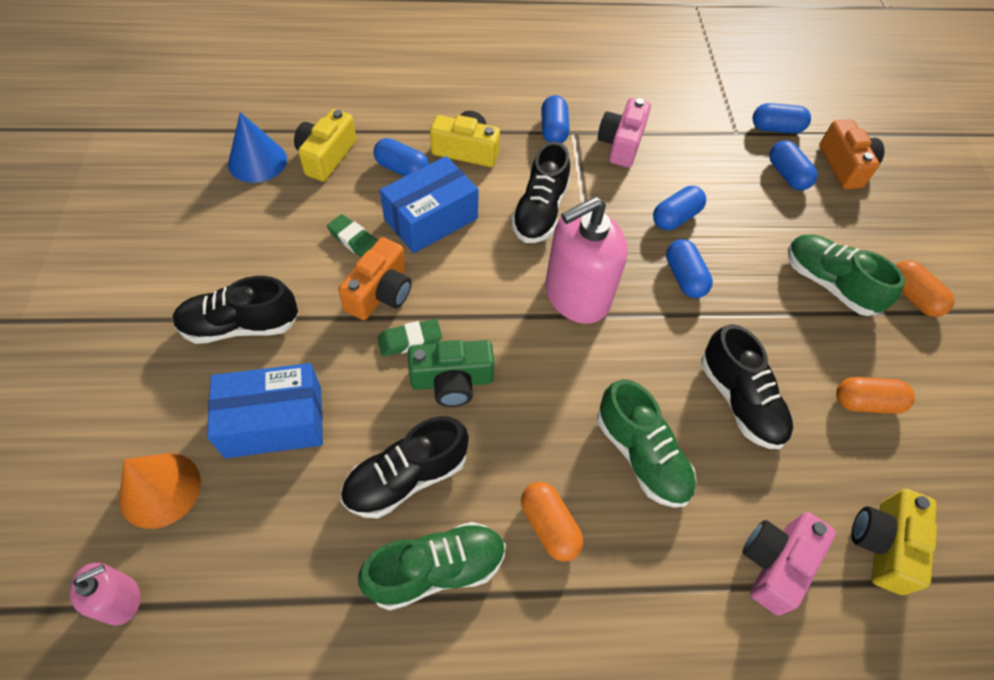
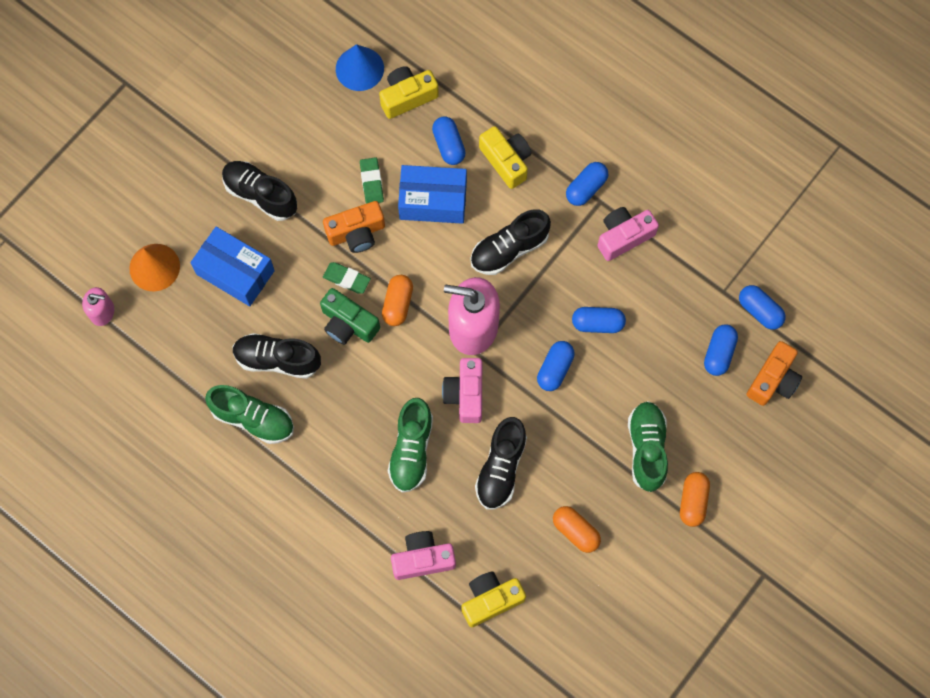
camera: 45 degrees right, 15 degrees up
(549, 526) = (327, 444): orange capsule -> orange capsule (398, 304)
(633, 359) = (465, 394): none -> pink camera

